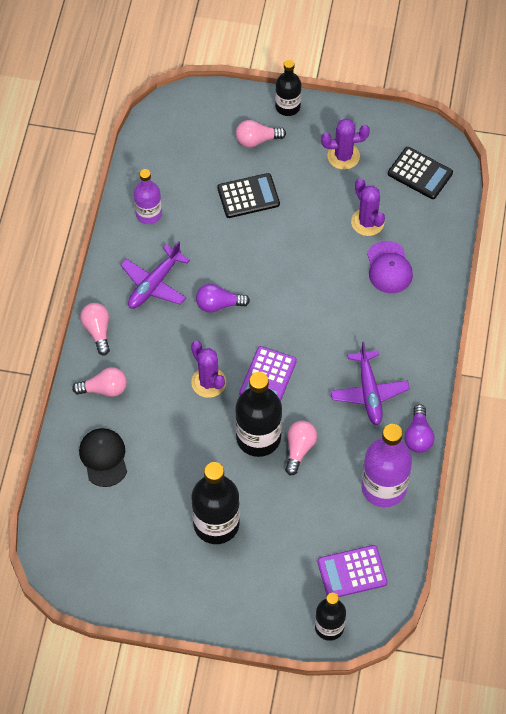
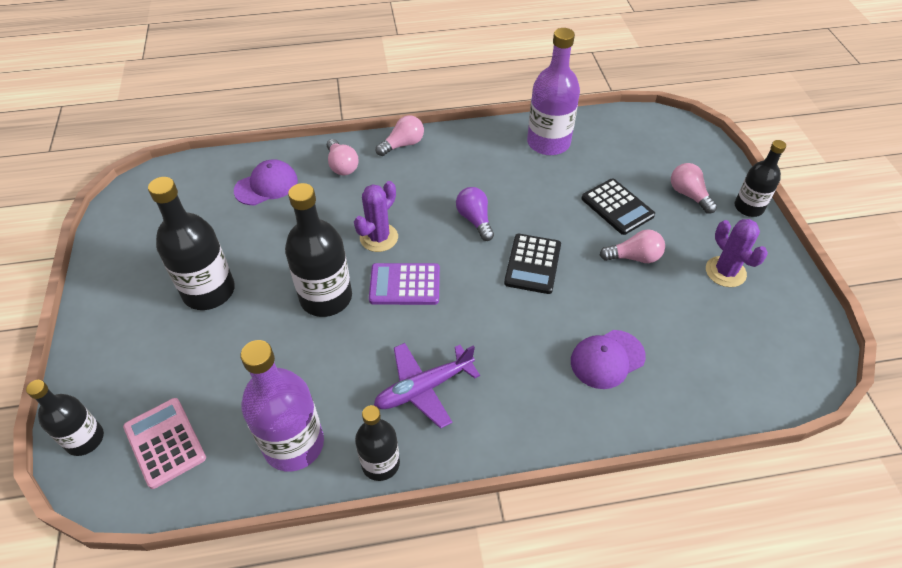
camera: 70 degrees right, 10 degrees down
(103, 458) = (266, 185): black cap -> purple cap
(148, 214) = (548, 143): purple bottle -> purple bottle, size x1.61
(154, 284) = (473, 167): purple plane -> none
(299, 449) = (322, 339): pink light bulb -> pink light bulb (634, 257)
(352, 572) = (165, 442): purple calculator -> pink calculator
(367, 222) = (655, 319): purple cactus -> none
(418, 436) = (380, 463): purple light bulb -> black bottle
(420, 173) = (760, 354): black calculator -> black calculator (533, 264)

